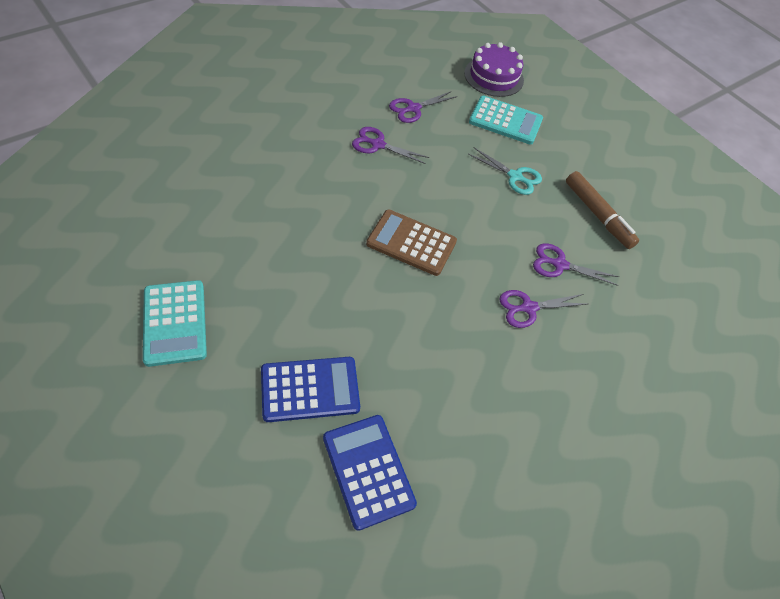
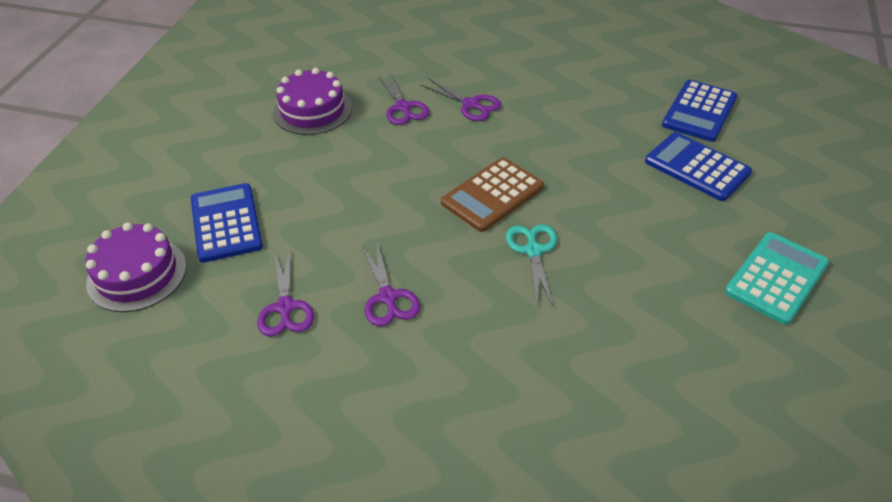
camera: 120 degrees left, 10 degrees down
(411, 243) = (492, 195): brown calculator -> brown calculator turned 60 degrees clockwise
(413, 108) = (285, 307): purple scissors -> purple scissors turned 60 degrees clockwise
(505, 121) = (226, 223): turquoise calculator -> blue calculator
(515, 176) = (317, 176): turquoise scissors -> turquoise scissors (533, 250)
(598, 215) = (312, 110): brown marker -> purple cake

